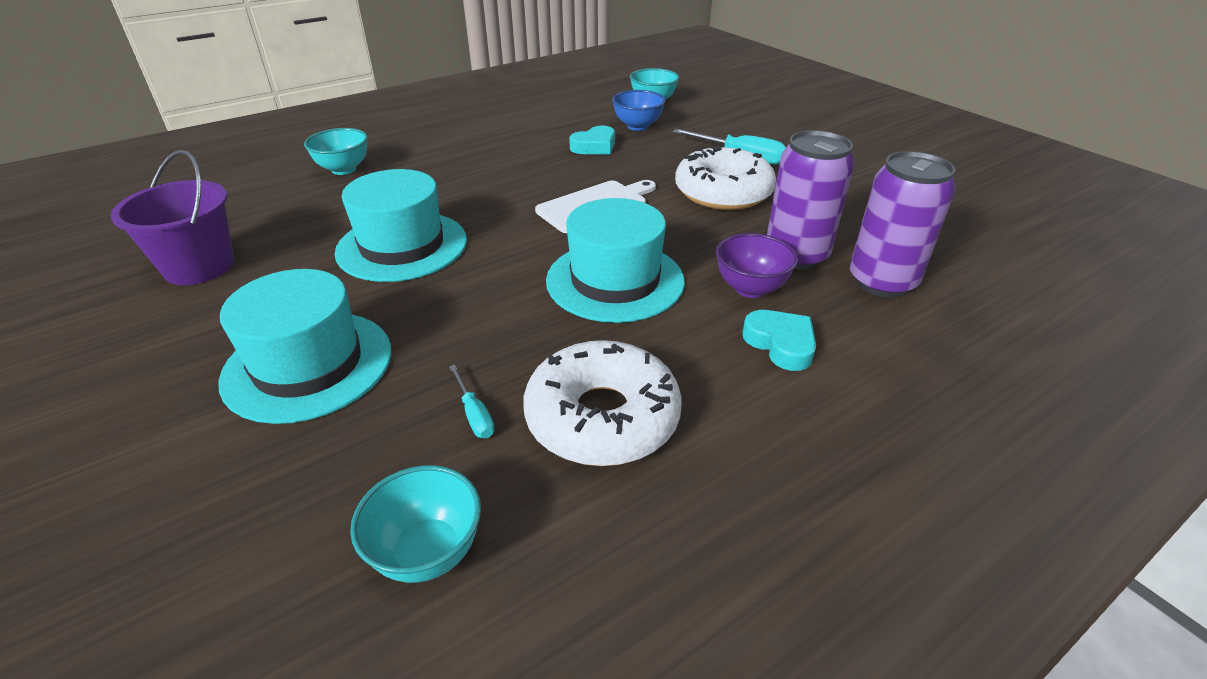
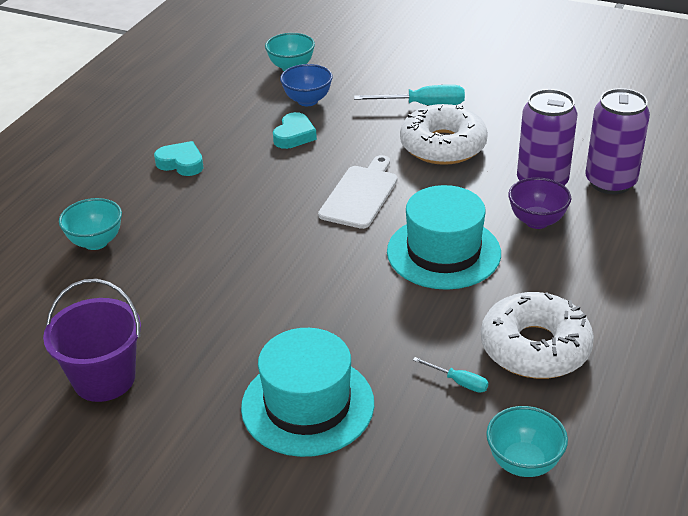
camera: 30 degrees left, 0 degrees up
(402, 246) = (251, 290): turquoise hat -> none
(780, 344) = (590, 253): turquoise heart -> turquoise heart (181, 163)

